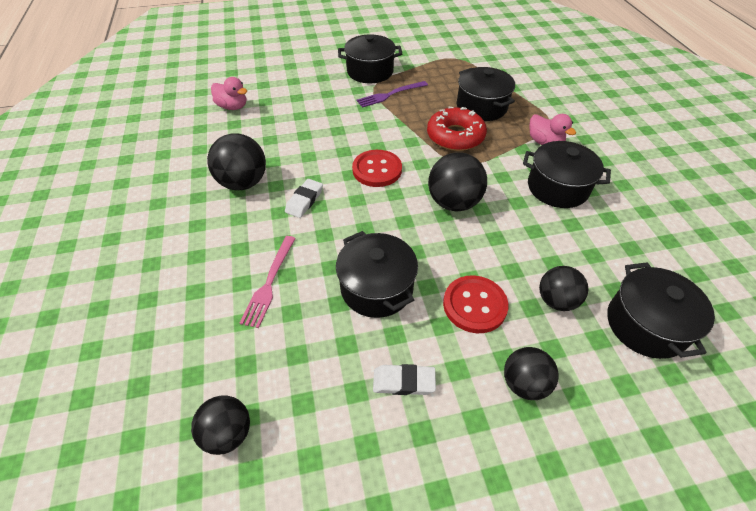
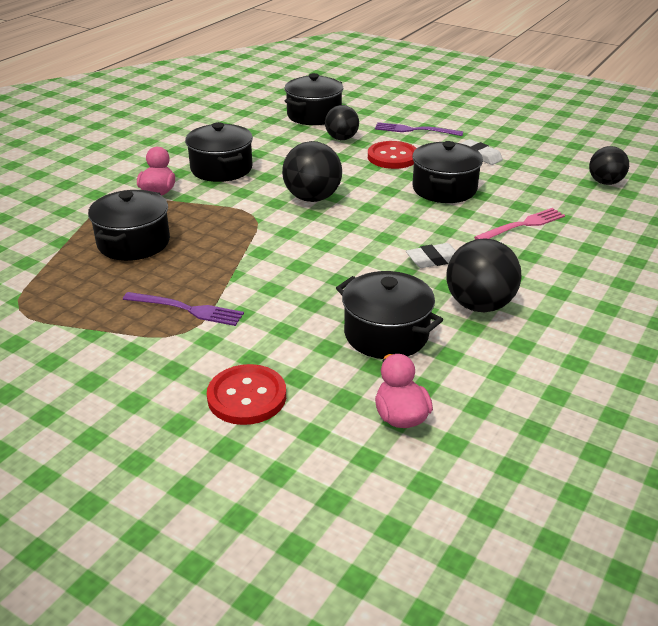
camera: 135 degrees left, 15 degrees down
(370, 71) = (146, 357): black pot -> black pot (386, 334)
(377, 170) = (333, 248): red button -> red button (247, 397)
(455, 136) = (214, 234): red donut -> none
(524, 383) = (415, 130): black ball -> purple fork

